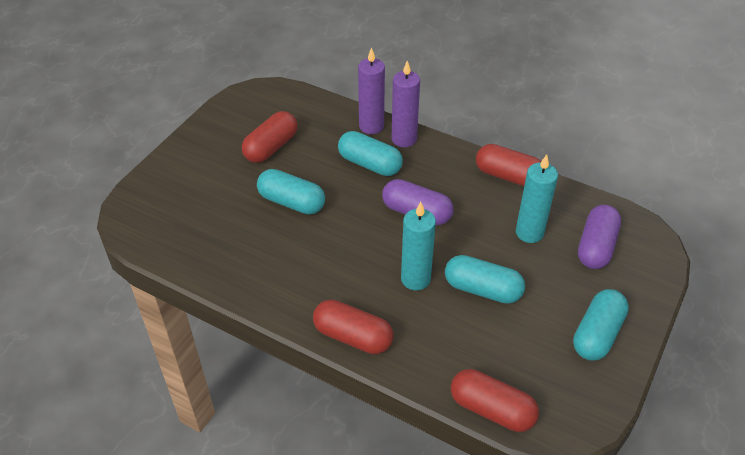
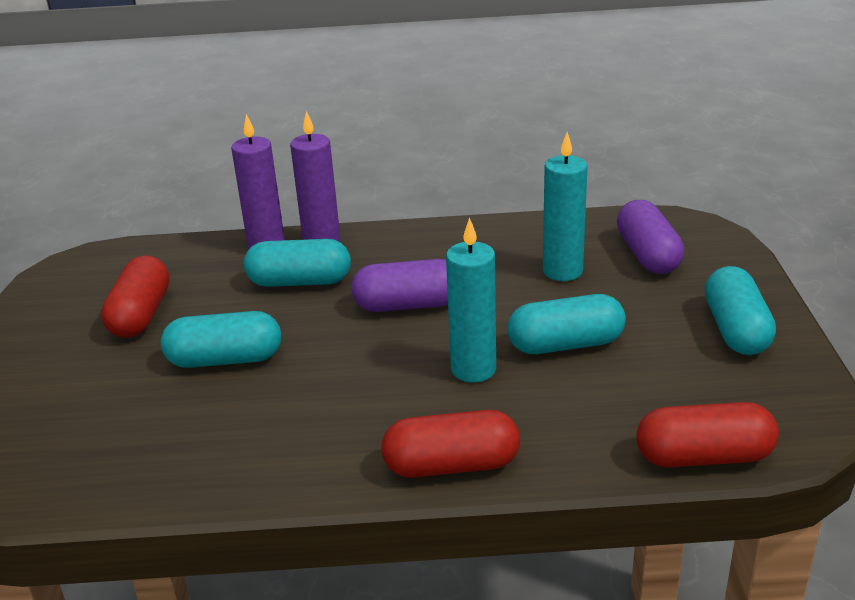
camera: 30 degrees left, 15 degrees down
(508, 176) = (485, 231): red capsule -> none

